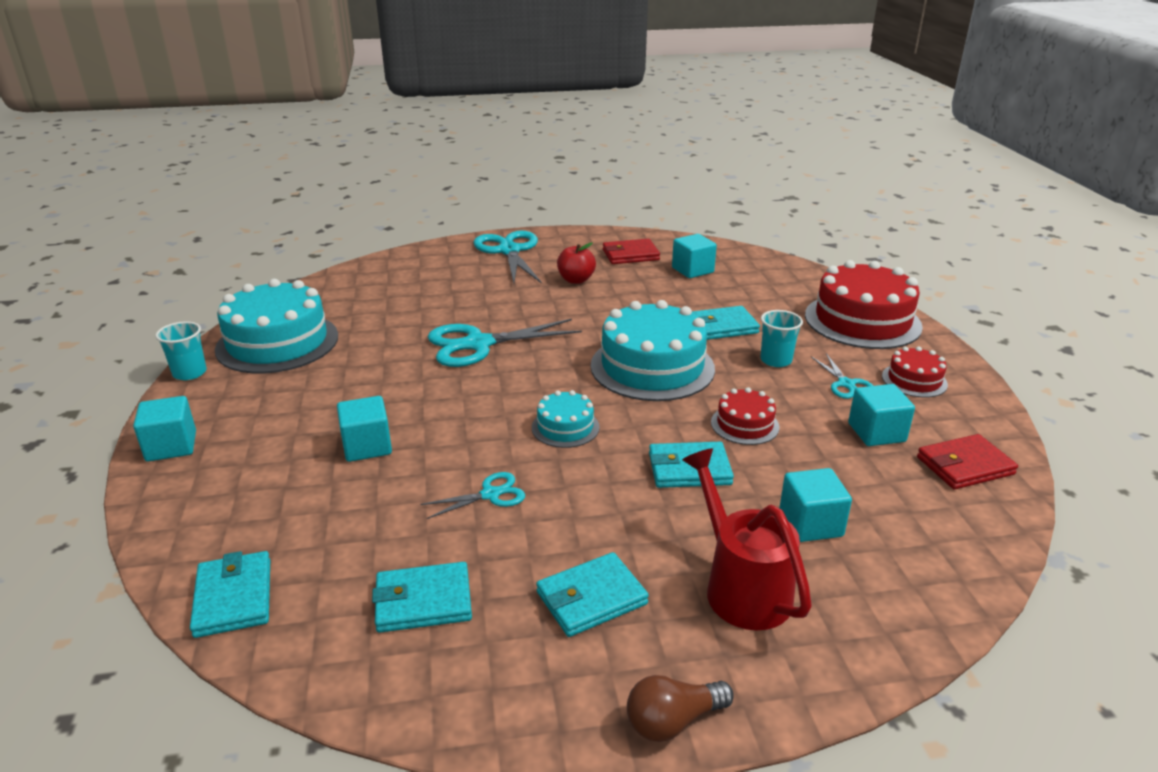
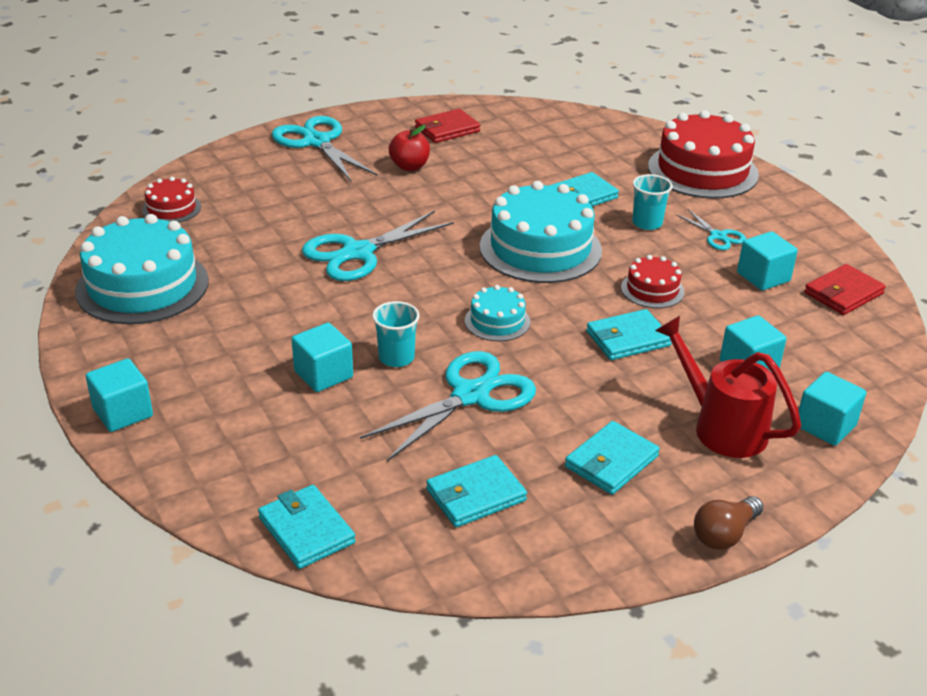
camera: 20 degrees left, 5 degrees up
(190, 373) = (73, 335): turquoise cup -> turquoise cup (396, 357)
(490, 494) = (471, 395): turquoise scissors -> turquoise scissors, size x1.96
(692, 270) = (519, 138): turquoise cube -> turquoise cube (825, 426)
(914, 380) = (772, 223): red cake -> red cake (171, 208)

